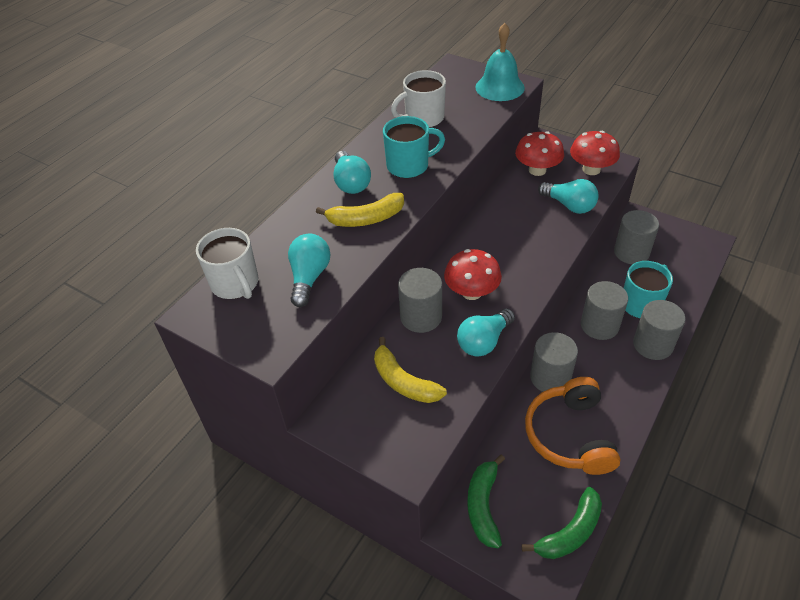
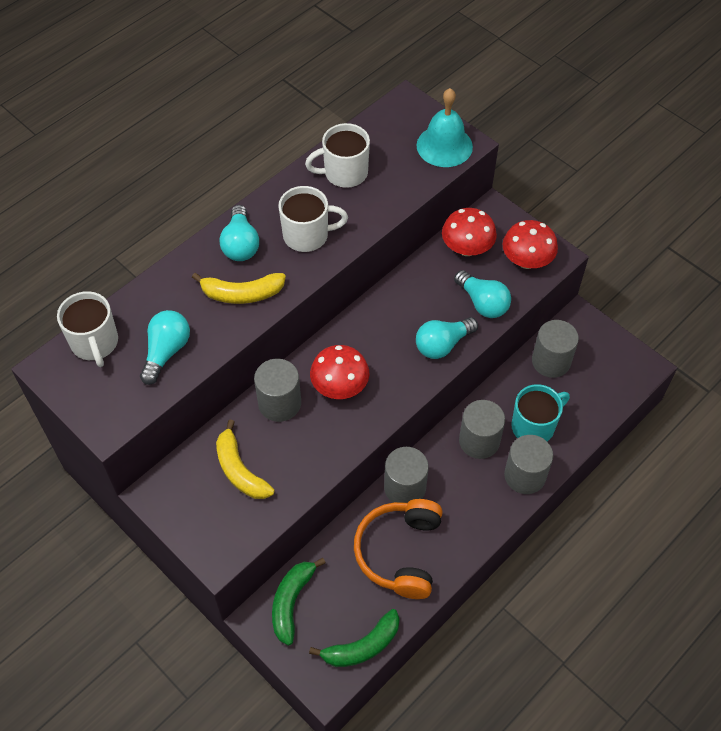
camera: 10 degrees right, 10 degrees up
(409, 166) = (307, 235): turquoise mug -> white mug
(484, 341) = (331, 445): turquoise light bulb -> turquoise light bulb (442, 345)

